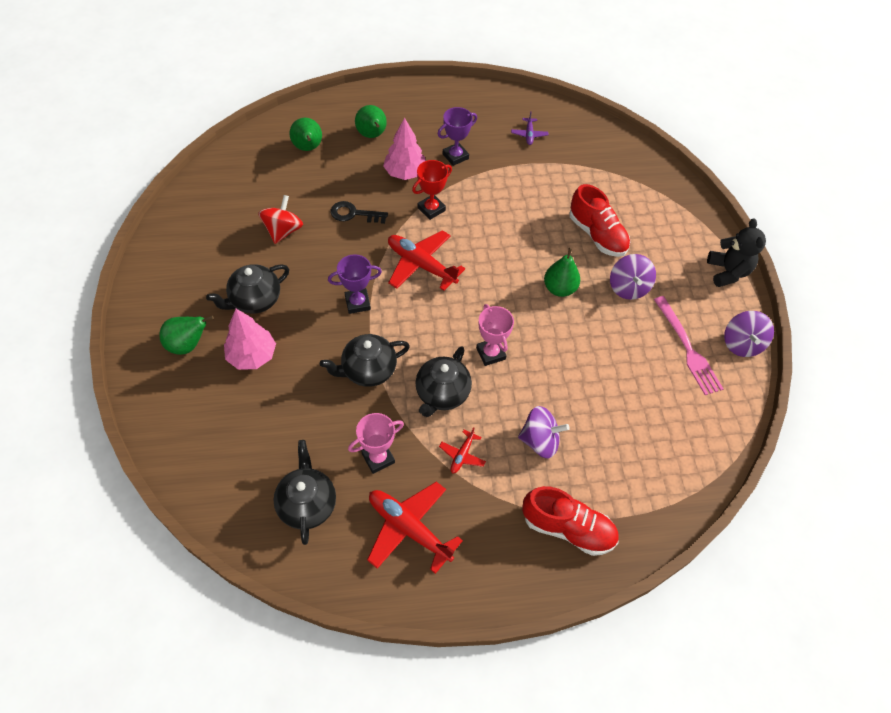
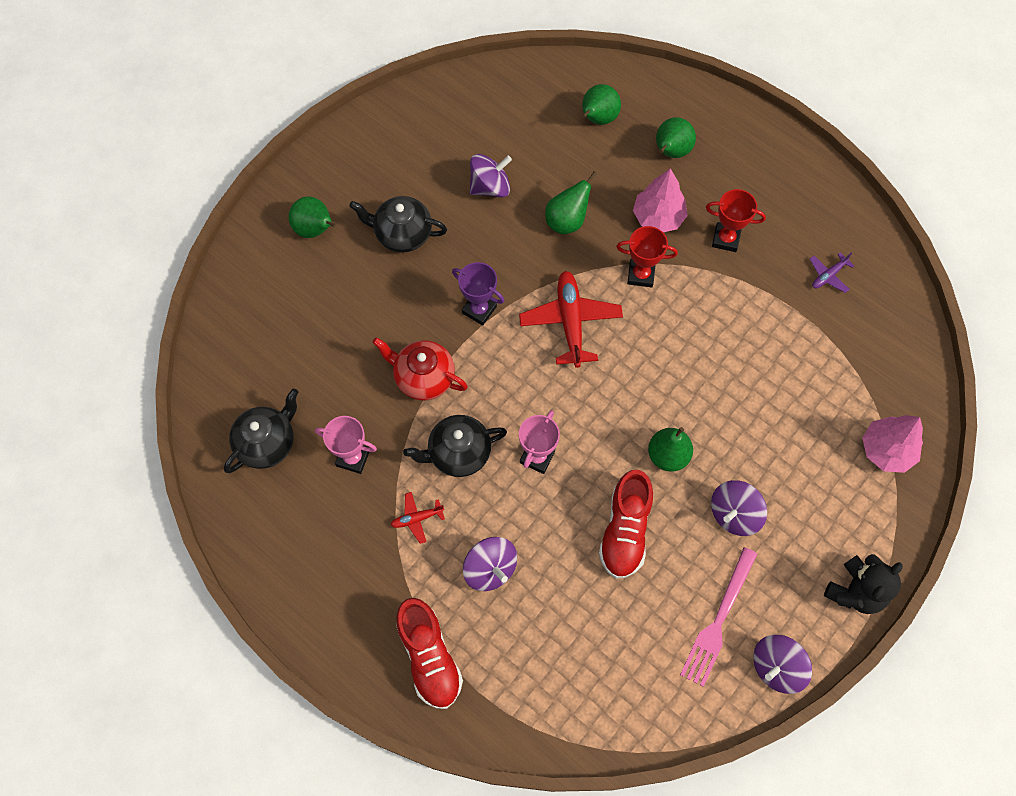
camera: 50 degrees right, 10 degrees up
(252, 355) = (351, 282): pink tree -> pink tree (886, 450)
(283, 231) = (490, 187): red spinning top -> purple spinning top
(354, 214) = (567, 221): black key -> green pear
(368, 370) = (423, 377): black teapot -> red teapot
(409, 528) = (316, 535): red plane -> none
(455, 156) = (726, 239): purple trophy -> red trophy
(597, 235) = (768, 437): red shoe -> red shoe (625, 531)

